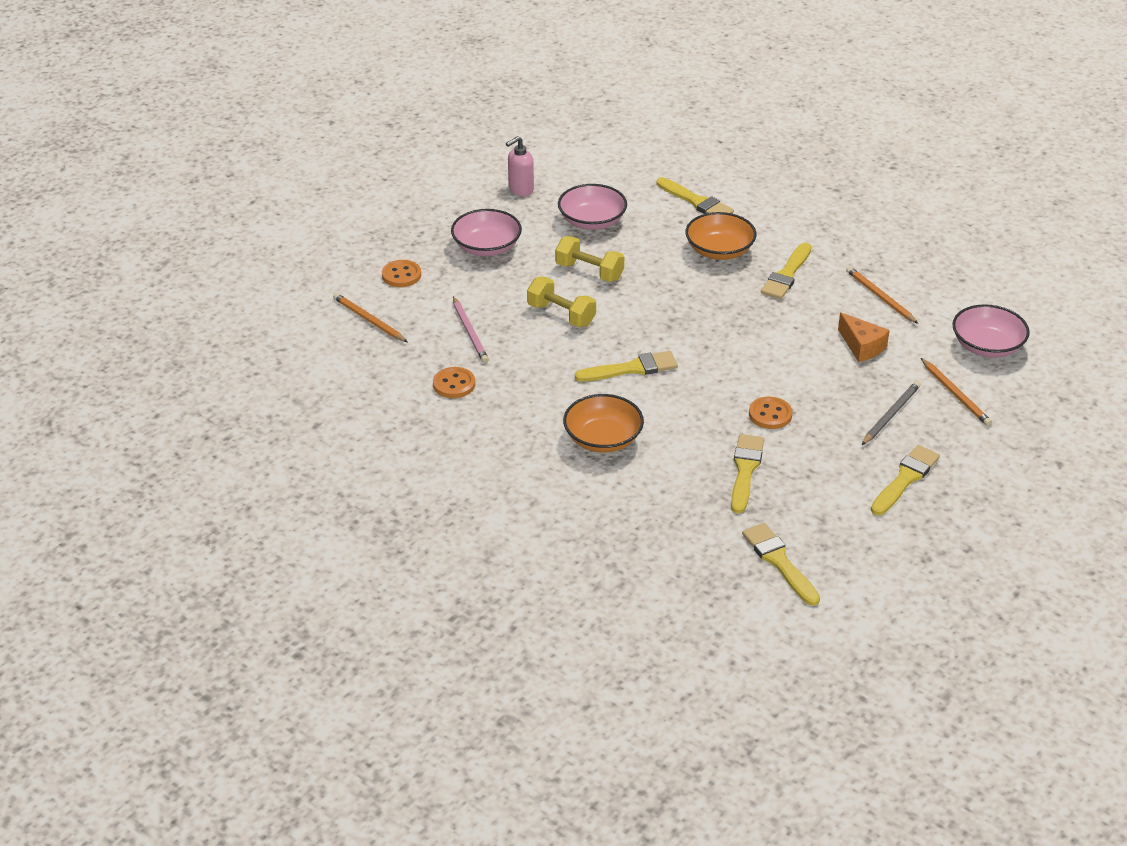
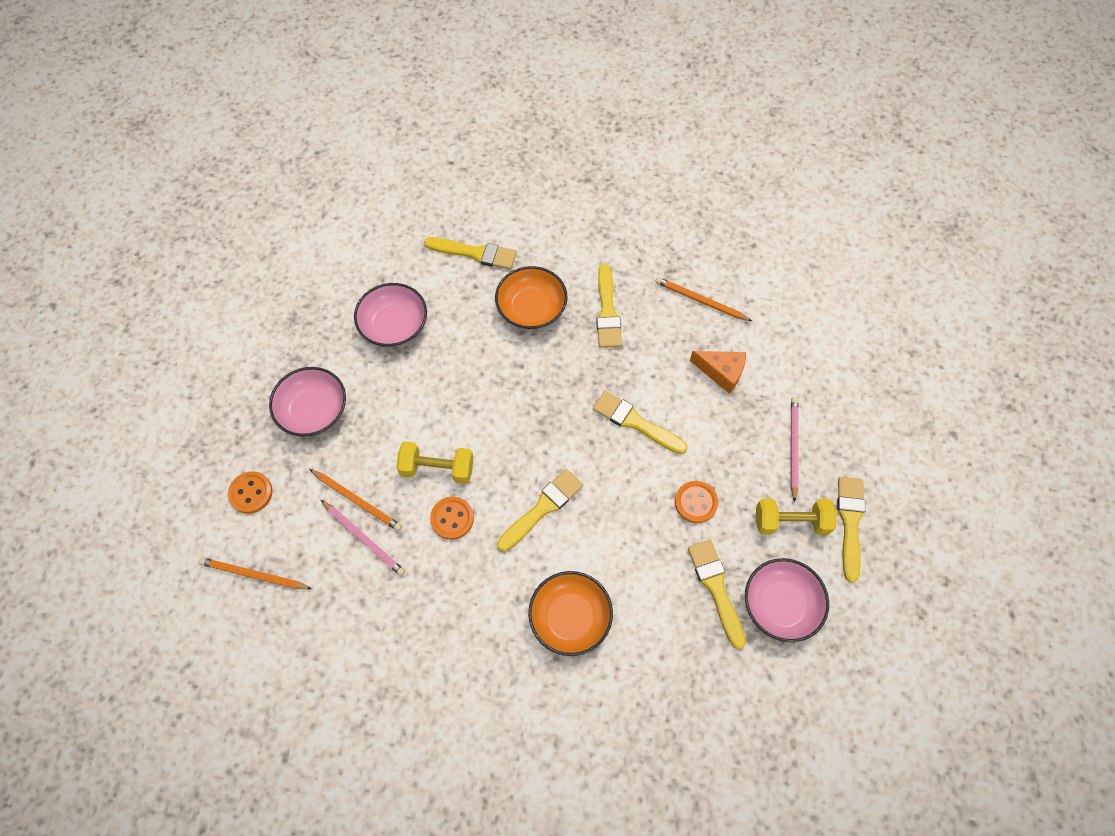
camera: 30 degrees left, 25 degrees up
(454, 384) = (390, 621): orange button -> orange button (452, 518)
(520, 190) = (301, 314): pink soap dispenser -> none
(589, 272) = (430, 396): yellow dumbbell -> yellow dumbbell (791, 522)
(779, 562) = (810, 691): yellow brush -> yellow brush (635, 422)
(890, 415) = (793, 448): grey pencil -> pink pencil
(955, 394) = (828, 392): orange pencil -> orange pencil (357, 500)
(987, 346) = (819, 319): pink bowl -> pink bowl (781, 604)

